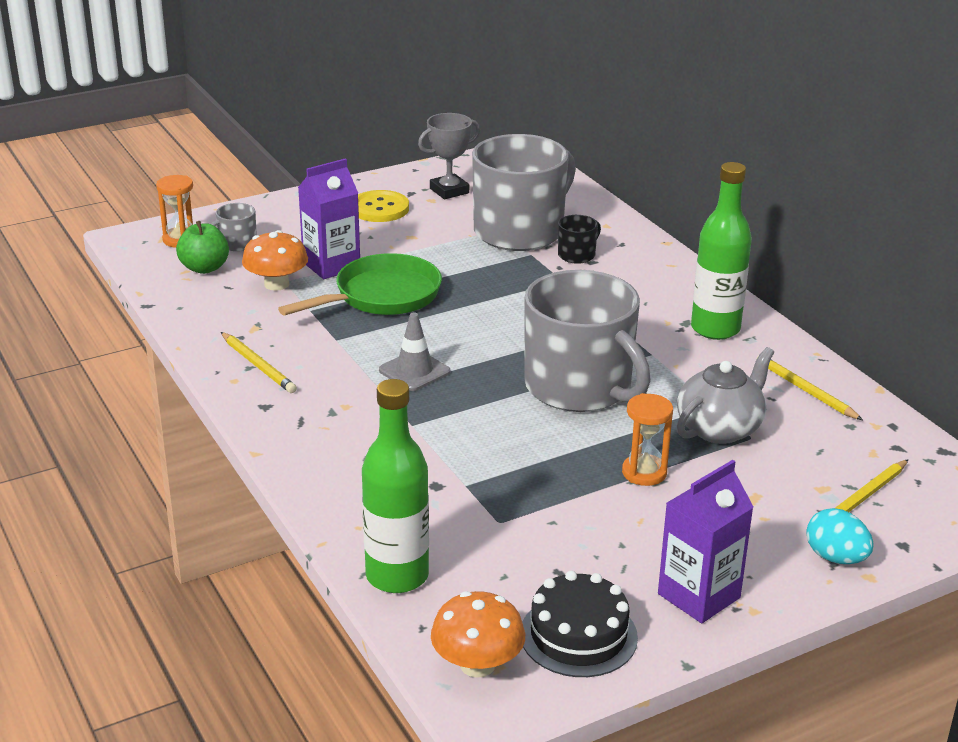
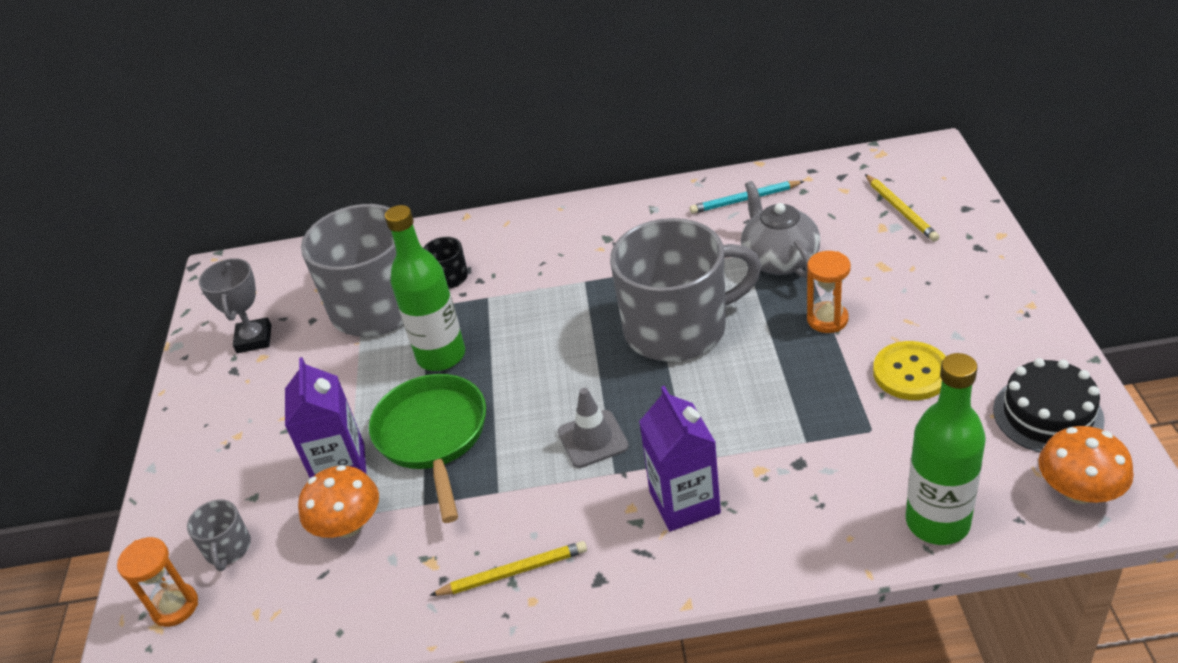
camera: 60 degrees left, 10 degrees up
(204, 268) = (263, 591): green apple -> none
(380, 208) = (247, 402): yellow button -> yellow button (911, 373)
(699, 596) = (1007, 330): purple carton -> purple carton (684, 502)
(715, 329) = (627, 224): green bottle -> green bottle (441, 356)
(806, 390) = (745, 200): yellow pencil -> turquoise pencil
(835, 558) = (974, 245): turquoise egg -> none

